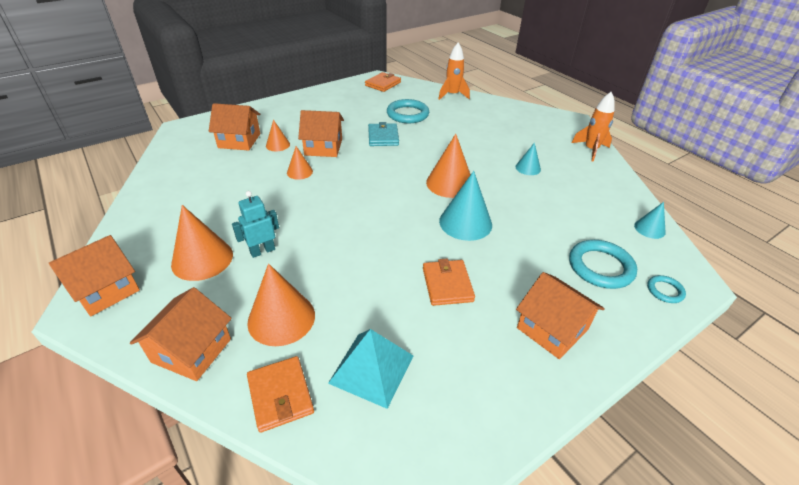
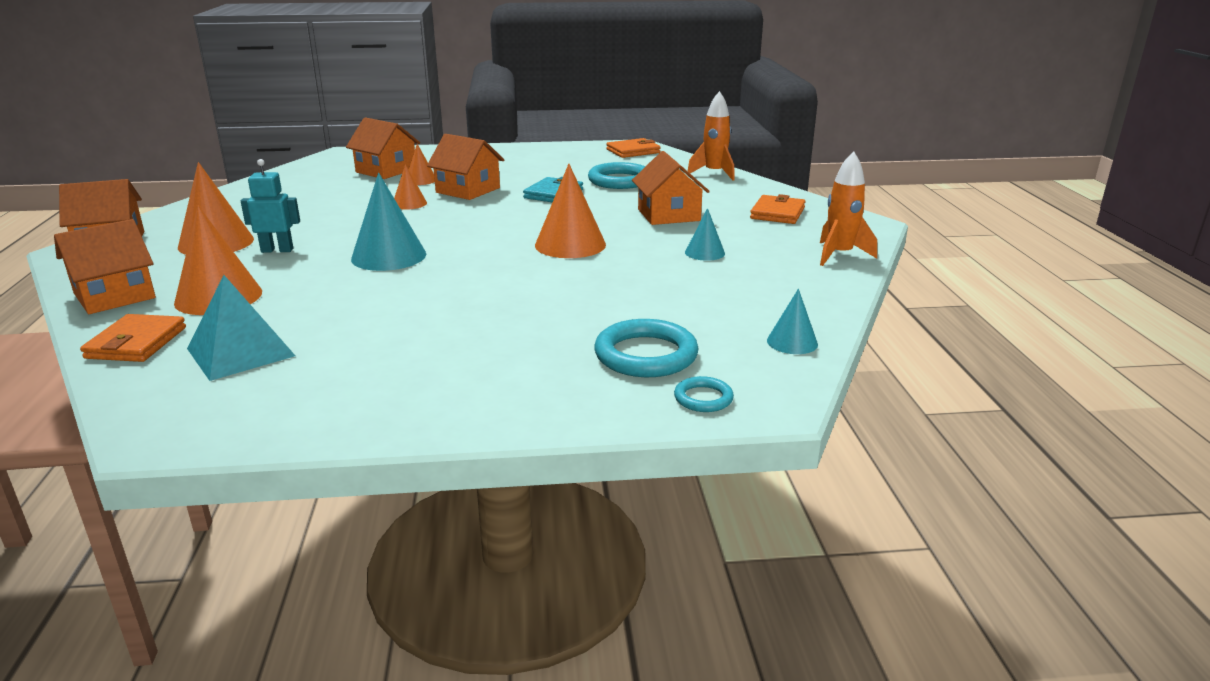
camera: 30 degrees right, 15 degrees down
(447, 284) = (422, 318): orange wallet -> orange wallet (777, 213)
(465, 222) = (531, 279): turquoise cone -> turquoise cone (389, 256)
(552, 329) = (483, 383): orange house -> orange house (668, 215)

